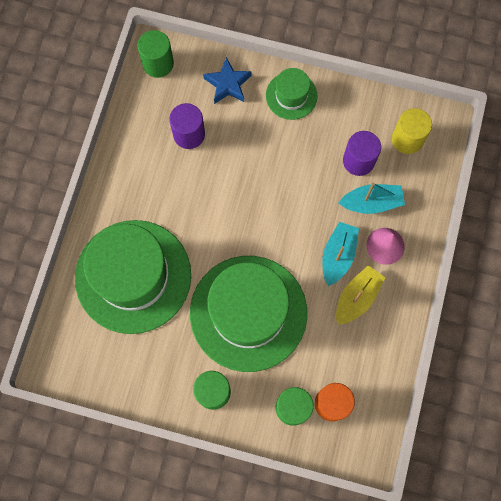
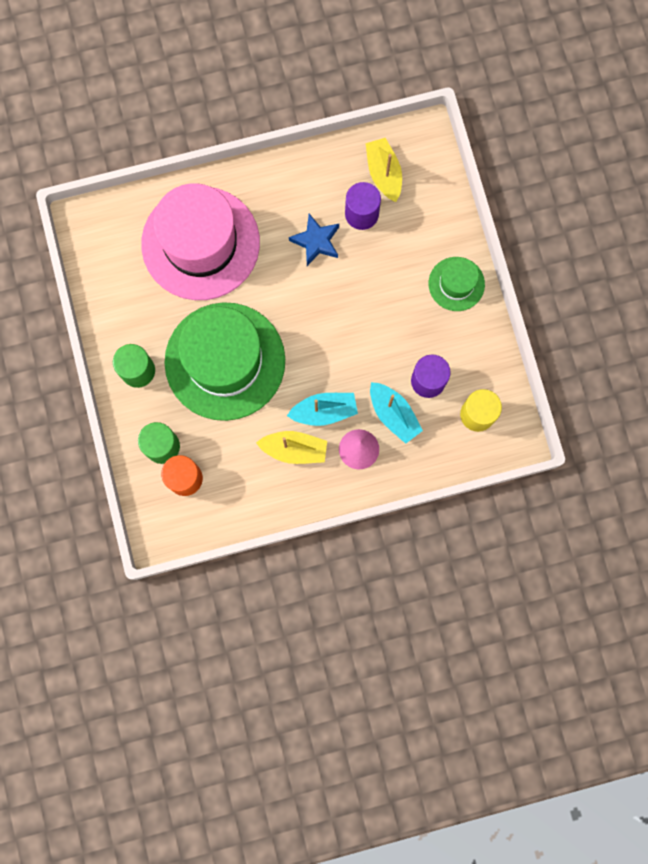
camera: 60 degrees right, 5 degrees up
(133, 276) = (200, 243): green hat -> pink hat
(158, 64) = (414, 146): green cylinder -> none
(166, 99) = (383, 173): none -> yellow boat
(228, 84) = (432, 220): blue star -> blue star (316, 241)

